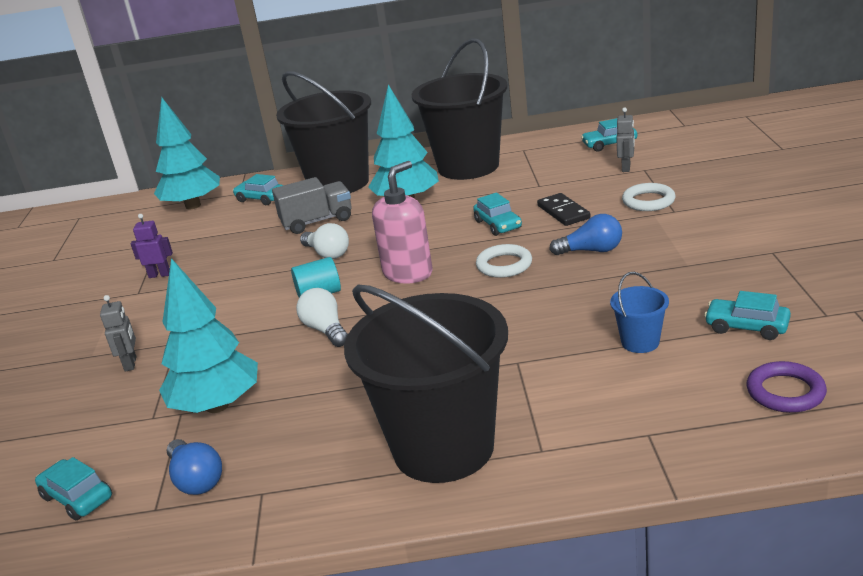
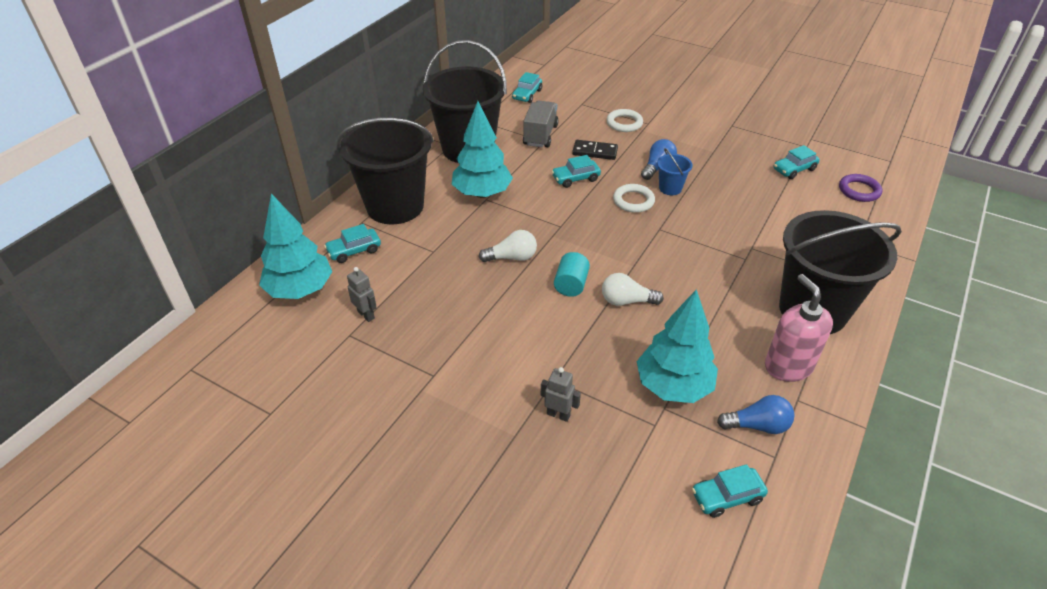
camera: 60 degrees left, 15 degrees up
(159, 275) = (417, 352): purple robot -> none
(317, 221) = (448, 241): grey truck -> grey truck (540, 135)
(408, 273) = (593, 238): pink soap dispenser -> pink soap dispenser (788, 366)
(498, 224) = (575, 178): turquoise car -> turquoise car turned 150 degrees clockwise
(626, 168) = (570, 107): grey robot -> grey robot (366, 315)
(640, 342) = (774, 203): blue bucket -> blue bucket (670, 188)

